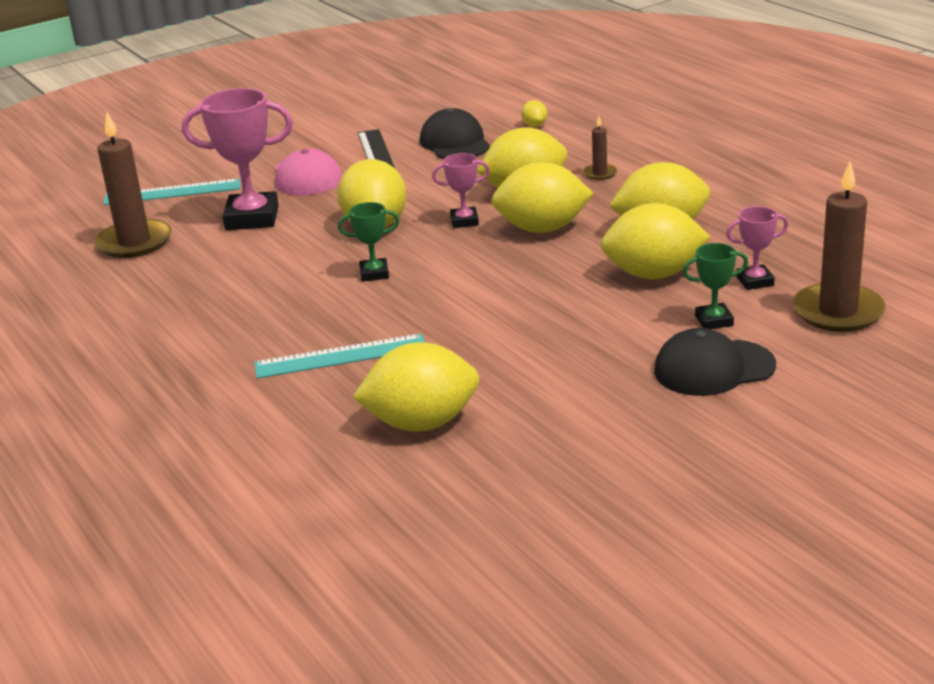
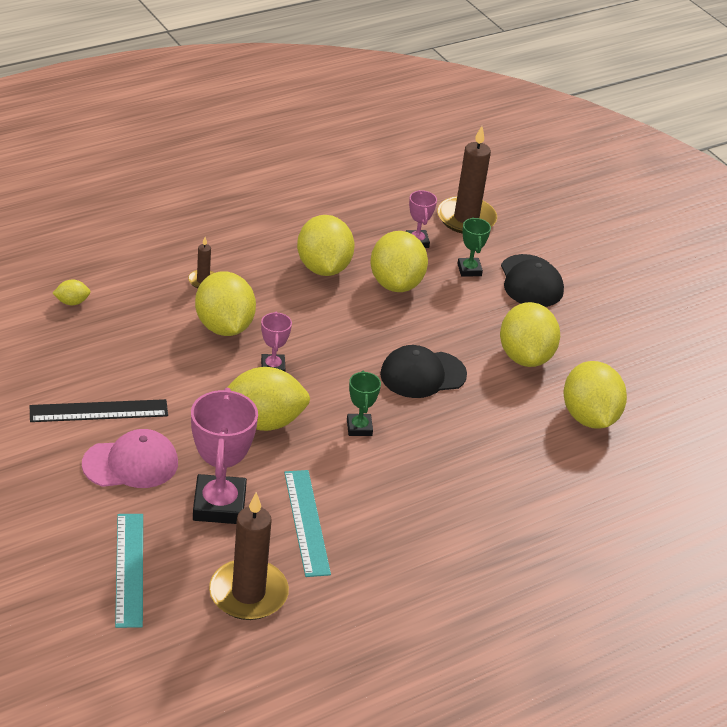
camera: 95 degrees left, 10 degrees up
(340, 356) = (494, 453): turquoise ruler -> turquoise ruler (306, 522)
(455, 143) = (90, 356): black cap -> black cap (422, 374)
(542, 229) = (302, 326): yellow lemon -> yellow lemon (525, 356)

